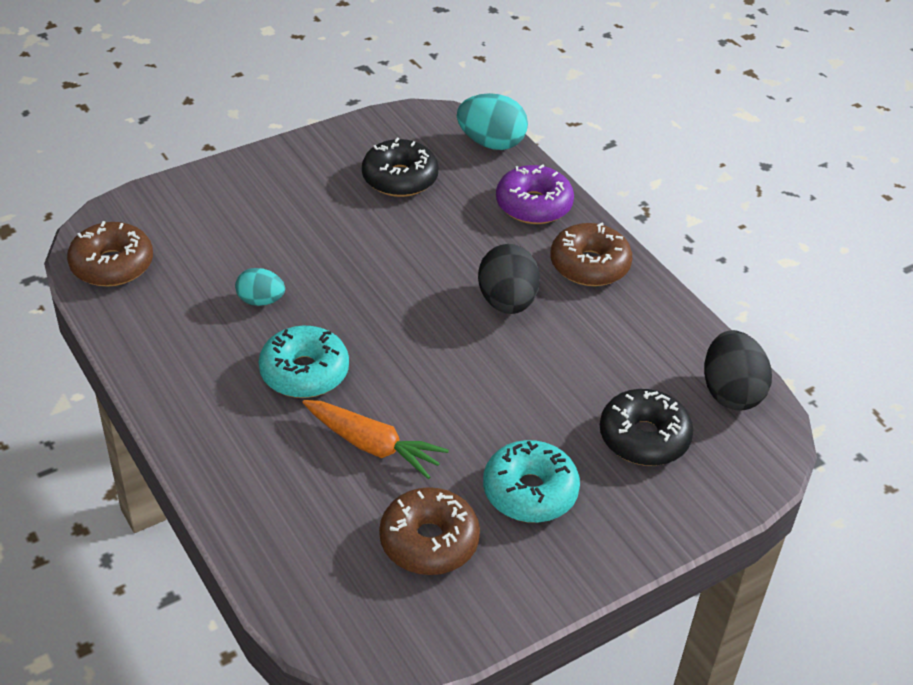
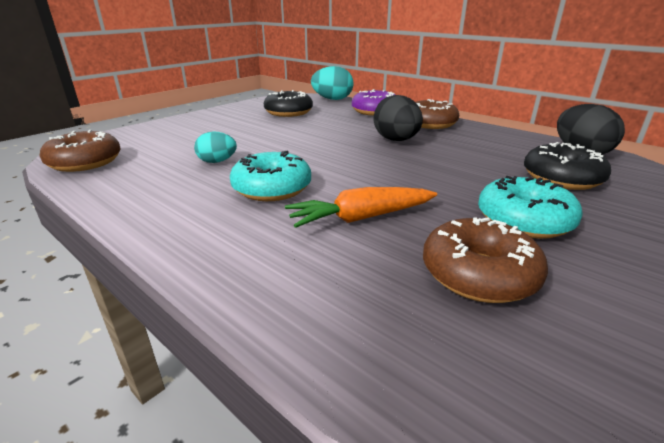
camera: 15 degrees left, 15 degrees down
(372, 445) = (361, 218): orange carrot -> orange carrot turned 150 degrees clockwise

